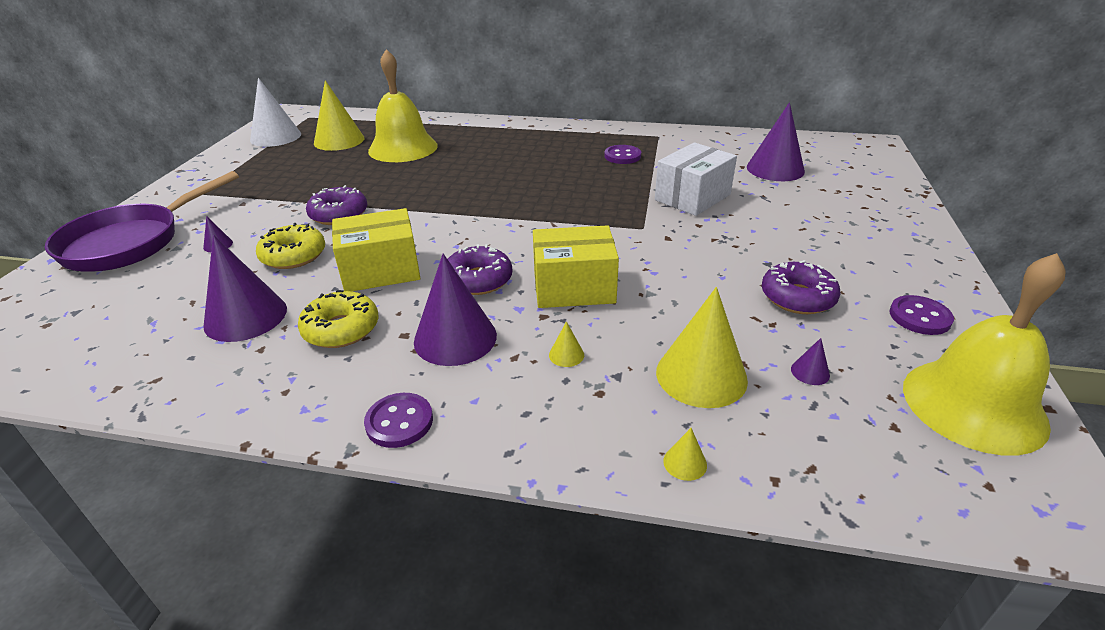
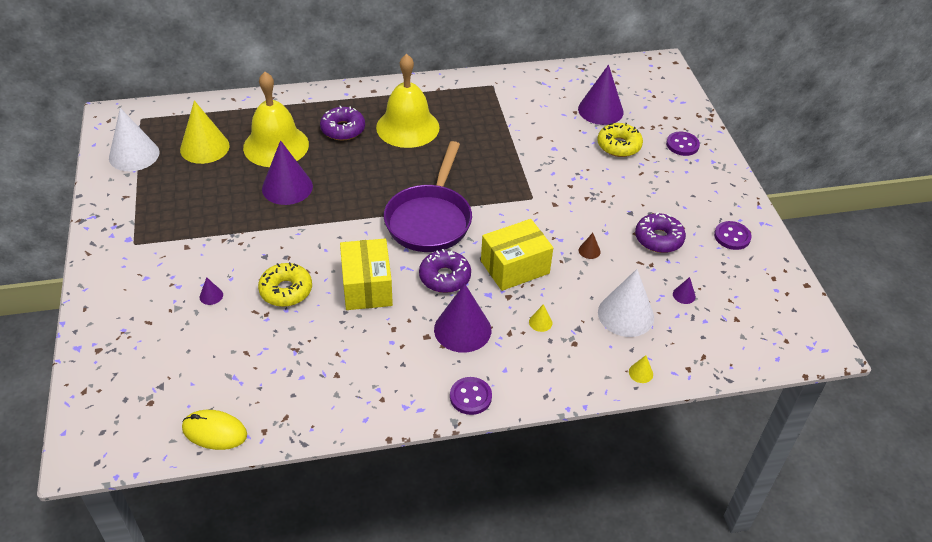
camera: 25 degrees left, 10 degrees up
(66, 372) = (214, 431): none -> yellow mouse
(131, 242) = (129, 312): purple pan -> purple pan (430, 219)
(245, 317) = (301, 353): purple cone -> purple cone (287, 187)
(339, 214) = (285, 239): purple donut -> purple donut (343, 129)
(341, 329) = (380, 344): yellow donut -> yellow donut (619, 146)
(381, 270) = (367, 287): yellow box -> yellow box turned 60 degrees counterclockwise
(622, 156) = (476, 118): purple button -> purple button (682, 145)
(687, 291) = (589, 251): none -> brown cone
(692, 197) = (553, 157): white box -> none
(701, 375) = (626, 314): yellow cone -> white cone
(973, 405) = (771, 293): yellow bell -> yellow bell (407, 127)

